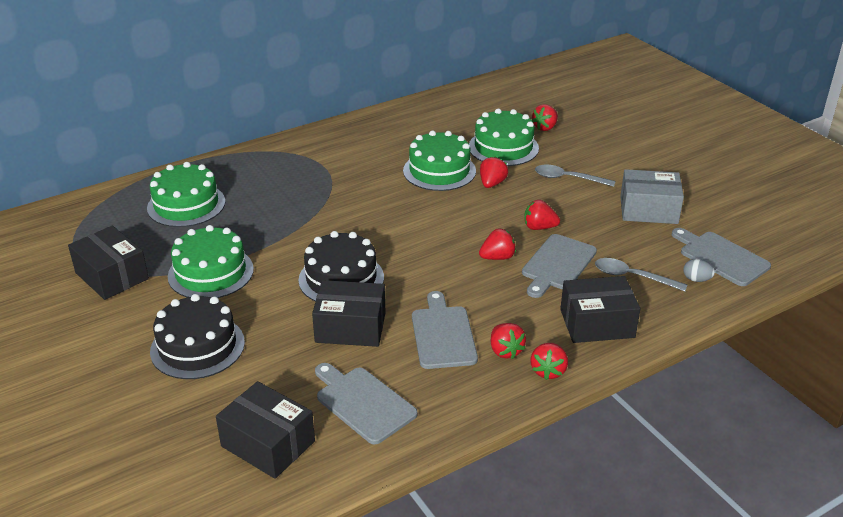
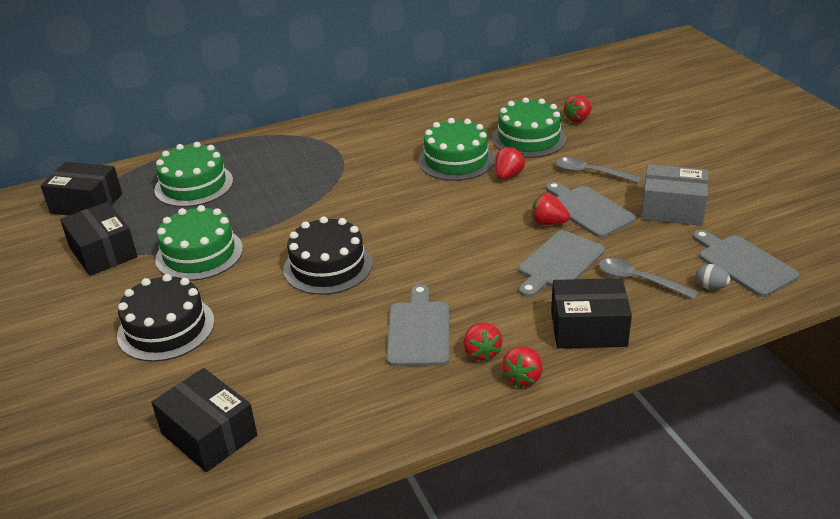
camera: 10 degrees right, 0 degrees up
(350, 327) = (324, 317): black box -> black box (86, 203)
(363, 403) = (317, 398): grey cutting board -> grey cutting board (588, 210)
(497, 257) = (496, 252): red strawberry -> none

